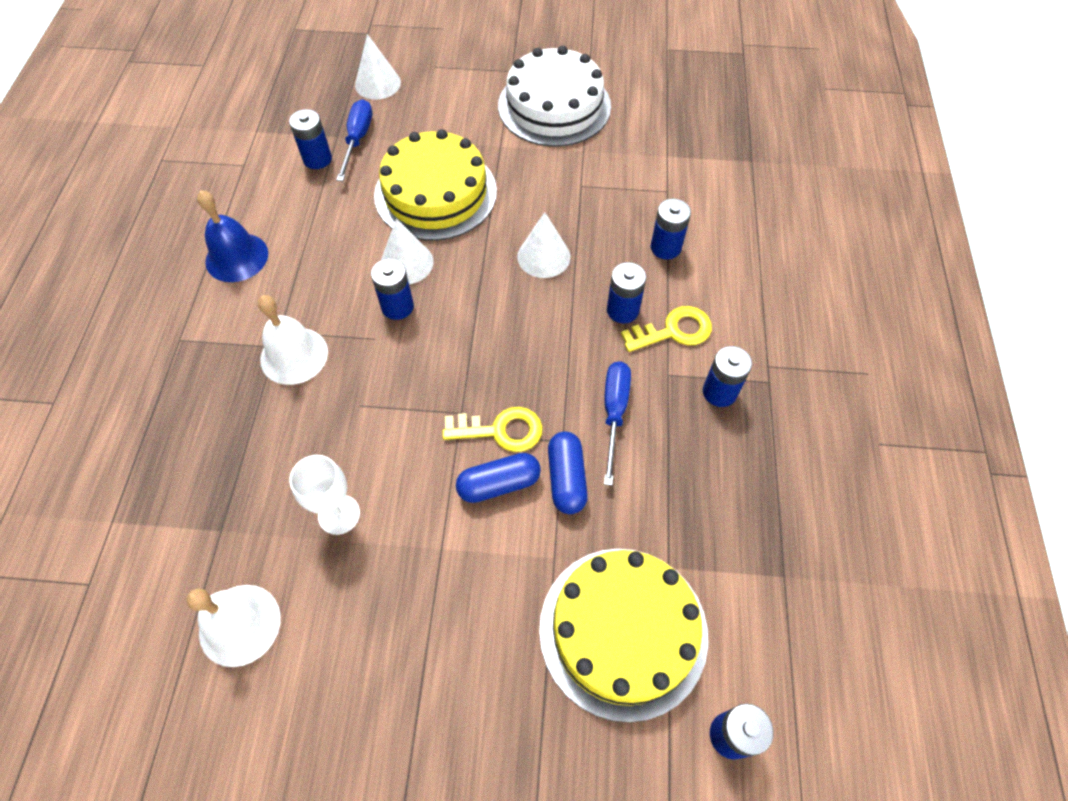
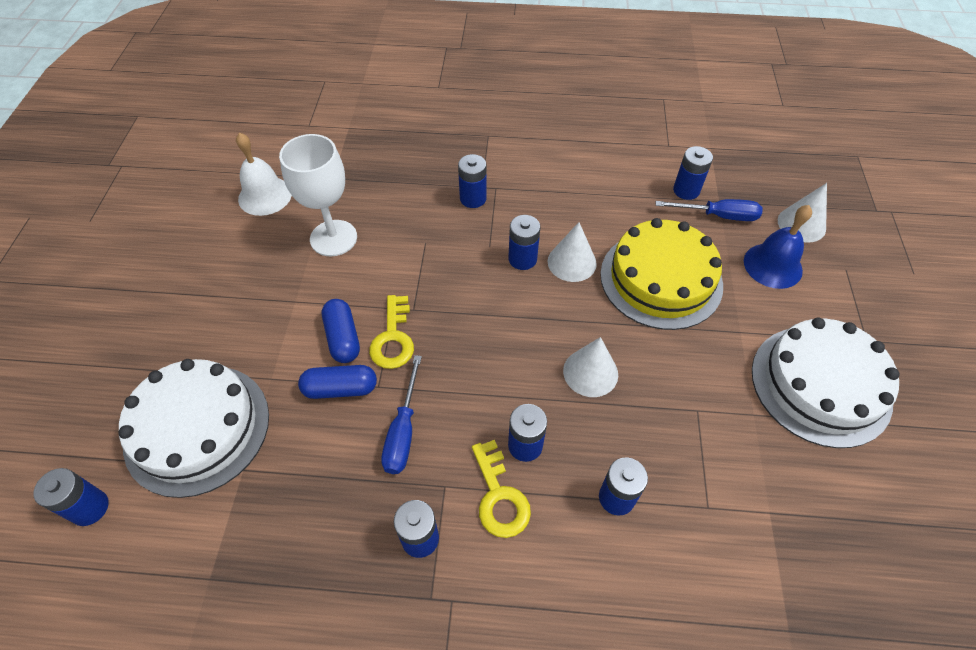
camera: 90 degrees right, 5 degrees down
(236, 257) = (567, 154): blue bell -> blue bell (772, 265)
(294, 355) = (473, 198): white bell -> blue battery
(339, 514) = (333, 238): white goblet -> white goblet, size x1.52
(614, 413) = (403, 431): blue screwdriver -> blue screwdriver turned 90 degrees clockwise
(623, 631) = (197, 428): yellow cake -> white cake

